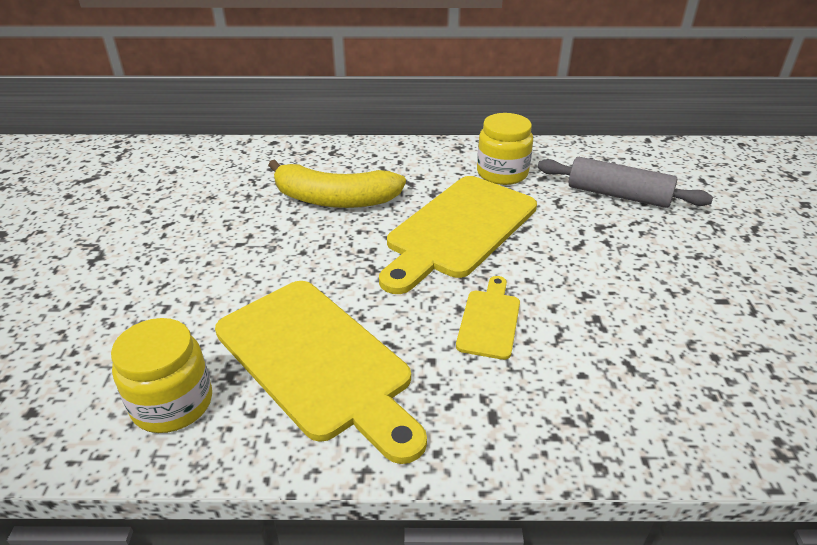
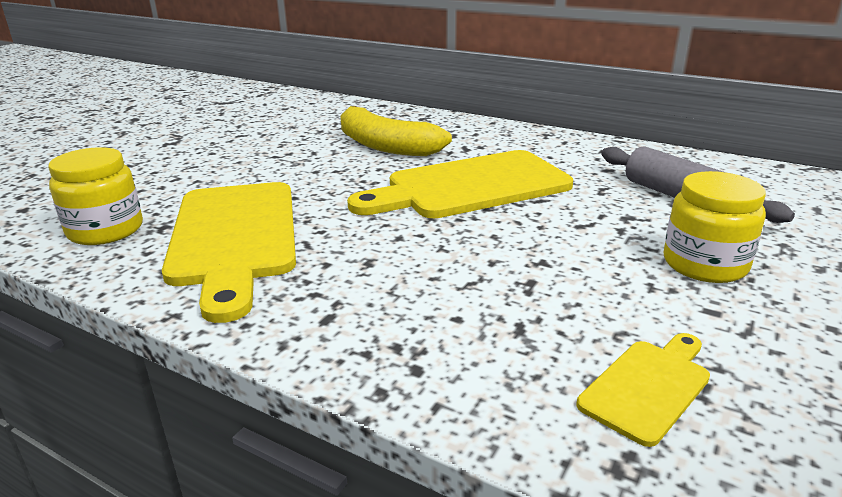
camera: 30 degrees right, 10 degrees down
(489, 320) = (415, 253): yellow cutting board -> yellow cutting board (648, 386)
(502, 173) = (567, 158): yellow jar -> yellow jar (704, 264)

